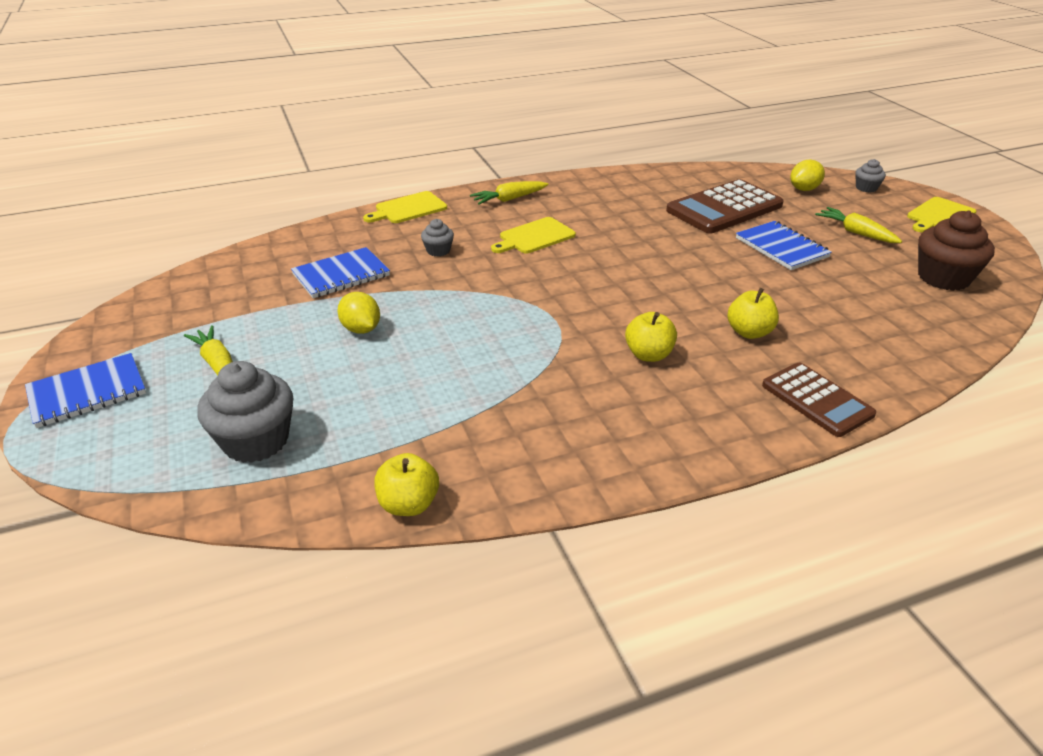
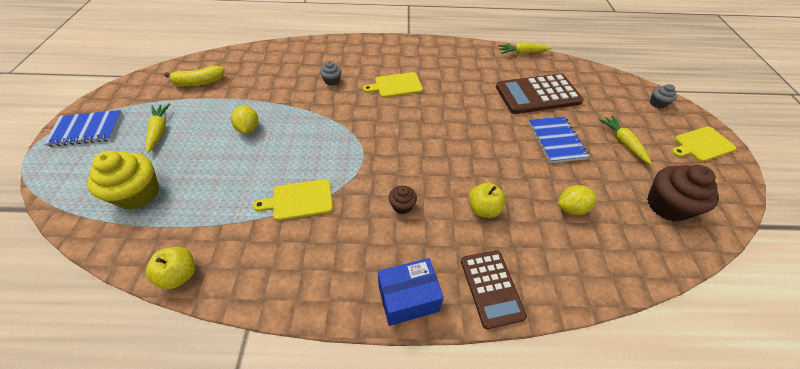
camera: 20 degrees right, 15 degrees up
(228, 296) = (199, 82): none -> yellow banana
(256, 441) = (138, 193): grey cupcake -> yellow cupcake
(341, 275) = (266, 84): blue notebook -> none
(408, 209) = (337, 44): yellow cutting board -> yellow cutting board (299, 200)
(509, 199) = (401, 51): yellow carrot -> yellow carrot (522, 53)
(648, 355) = (402, 205): yellow apple -> brown cupcake
(730, 437) = (408, 298): none -> blue box
(804, 189) = (607, 92): yellow lemon -> yellow lemon (571, 208)

